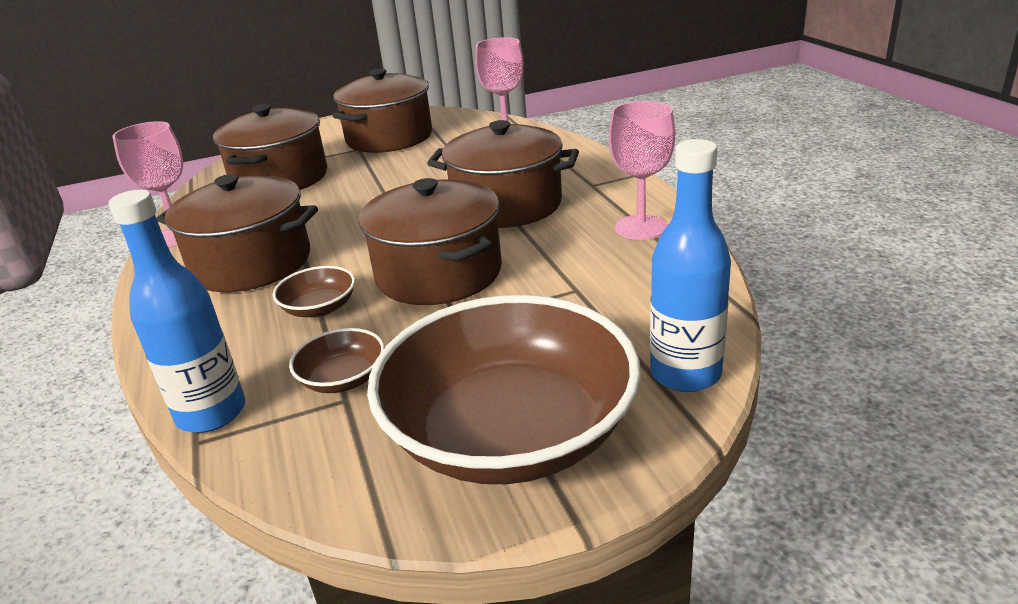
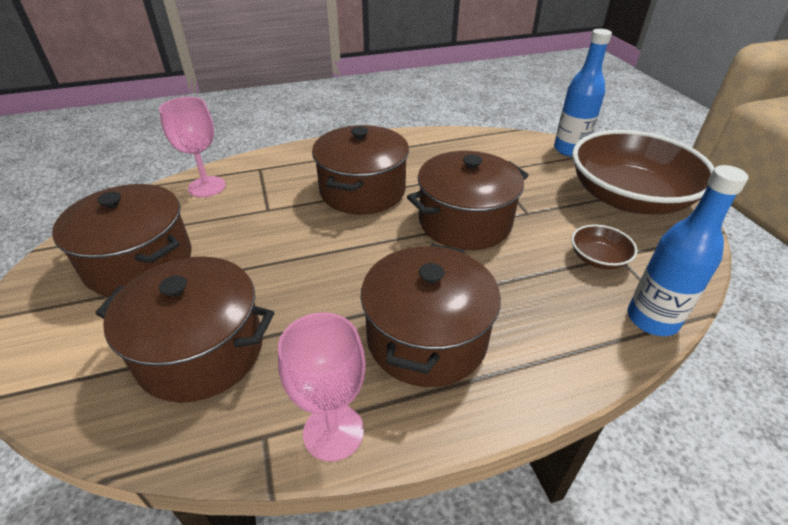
camera: 90 degrees left, 10 degrees up
(319, 308) = (511, 279): brown bowl -> none
(641, 227) = (419, 145): pink goblet -> none

